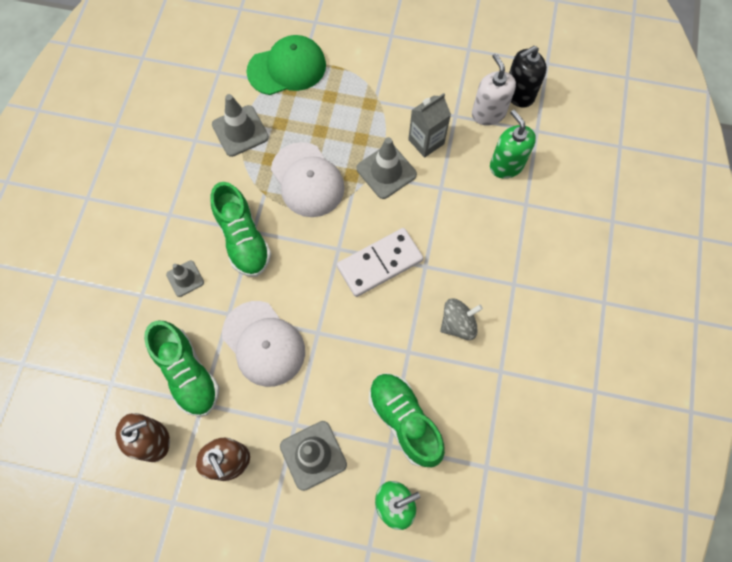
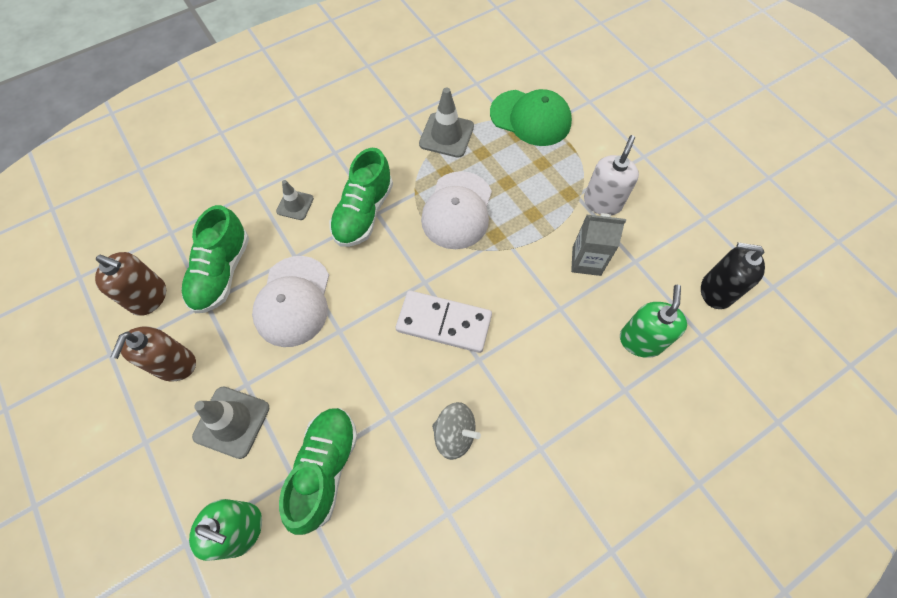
camera: 45 degrees right, 5 degrees down
(386, 171) = (527, 256): grey traffic cone -> none
(488, 113) = (669, 284): white soap dispenser -> white soap dispenser (602, 202)

